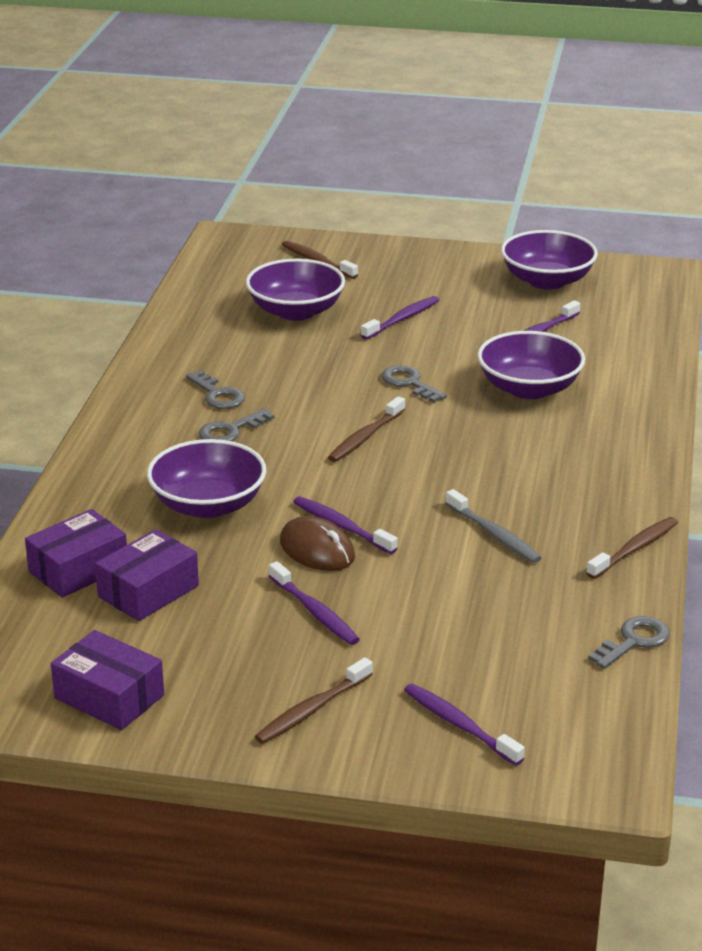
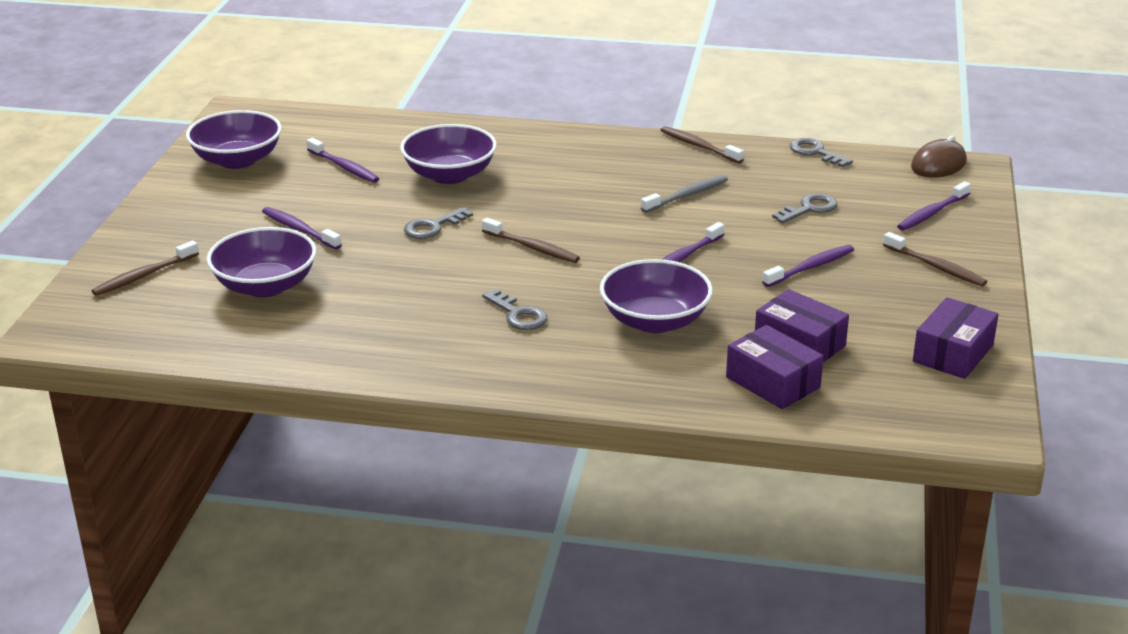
camera: 90 degrees left, 0 degrees up
(217, 395) = (444, 324): grey key -> grey key (809, 209)
(317, 550) = (720, 268): brown mouse -> brown mouse (938, 164)

